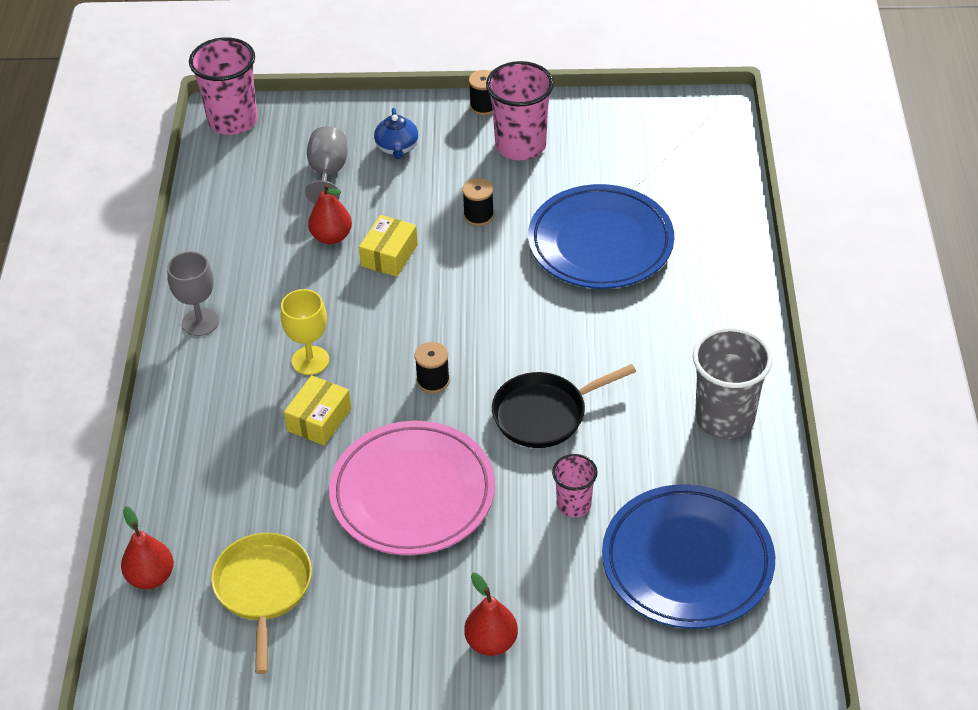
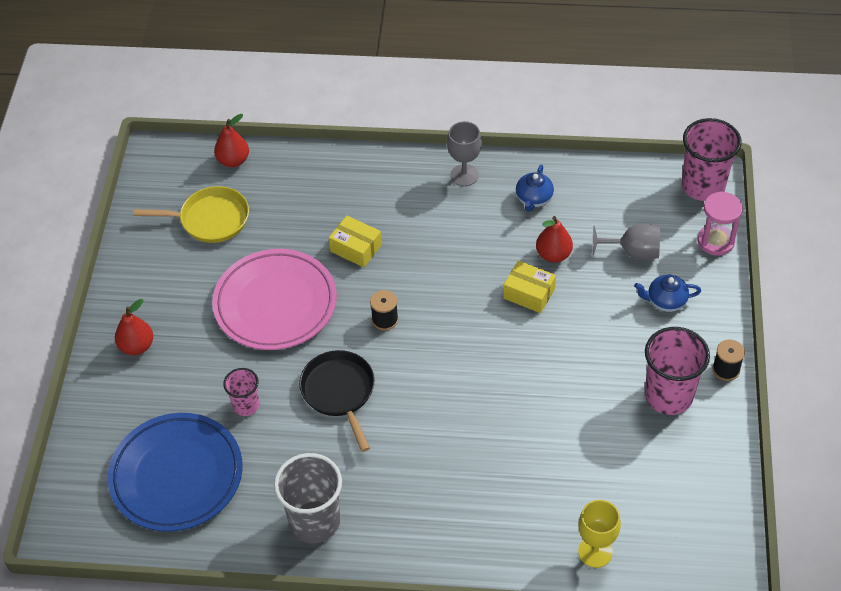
camera: 95 degrees right, 5 degrees up
(244, 257) = (534, 199): none -> blue teapot
(310, 360) = (416, 242): yellow goblet -> yellow goblet (595, 552)
(313, 112) = (716, 241): none -> pink hourglass
(478, 215) = (574, 358): black spool -> none
(600, 243) = (533, 449): blue plate -> none

